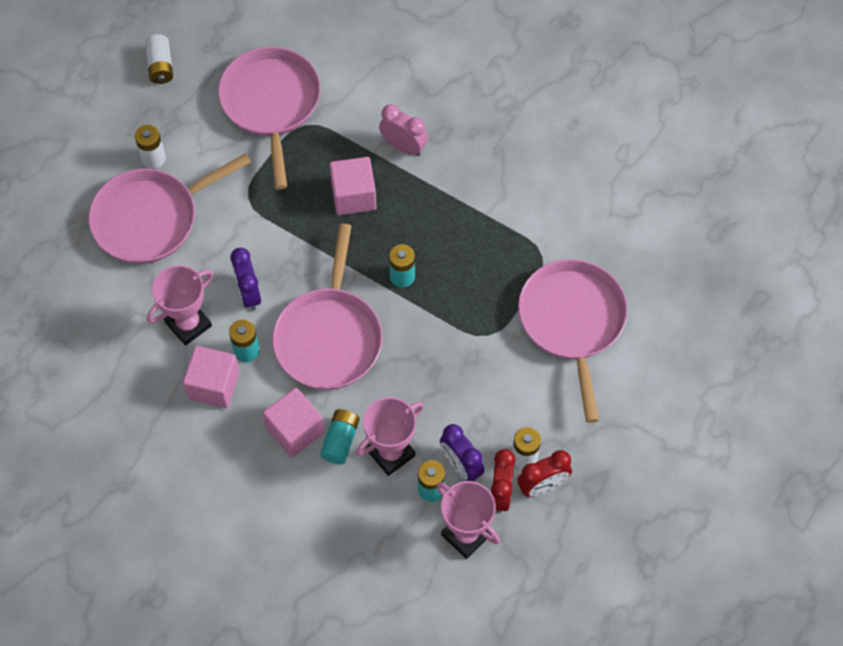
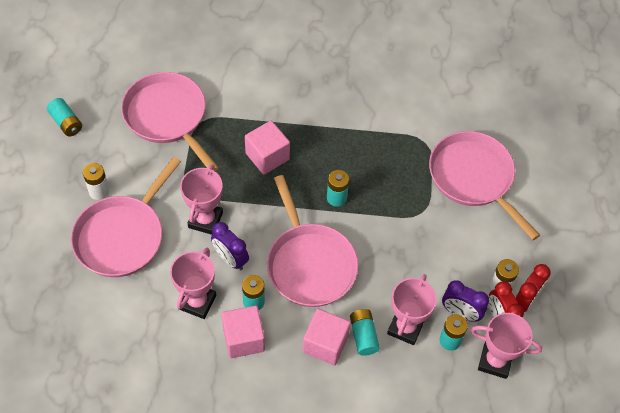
camera: 30 degrees left, 5 degrees down
(160, 66) = (66, 123): white battery -> turquoise battery
(246, 239) = (205, 220): none -> pink trophy
(403, 146) = (282, 108): pink clock -> none

